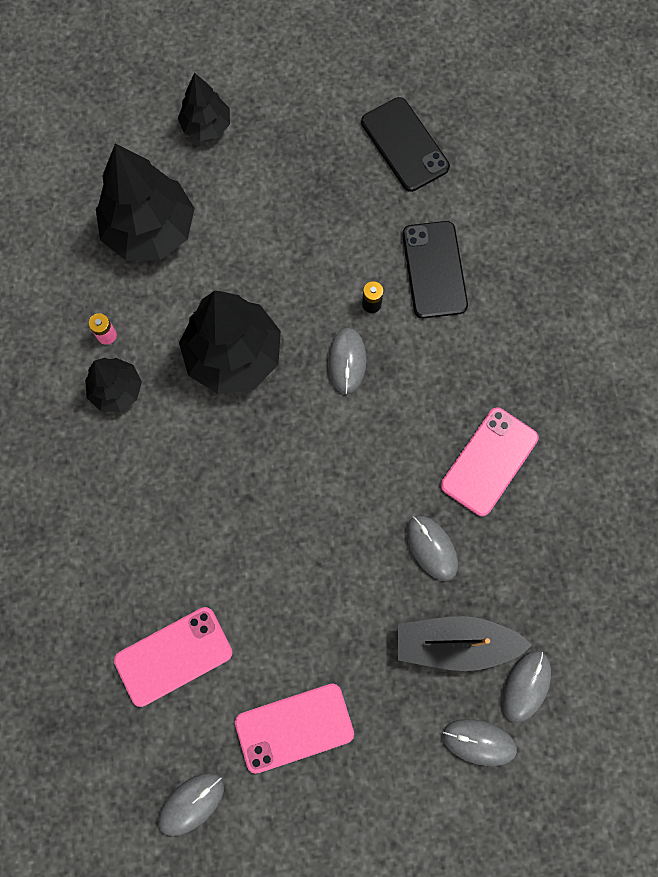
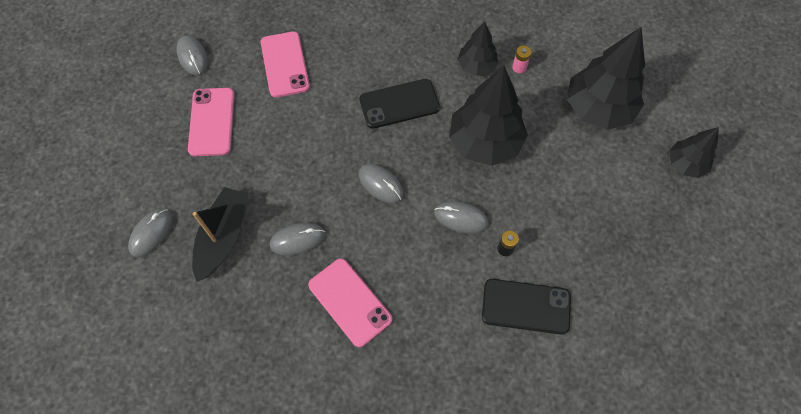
camera: 105 degrees right, 10 degrees down
(405, 144) = (650, 315): black phone -> black phone (399, 104)
(525, 686) = (174, 277): grey mouse -> grey mouse (380, 184)

